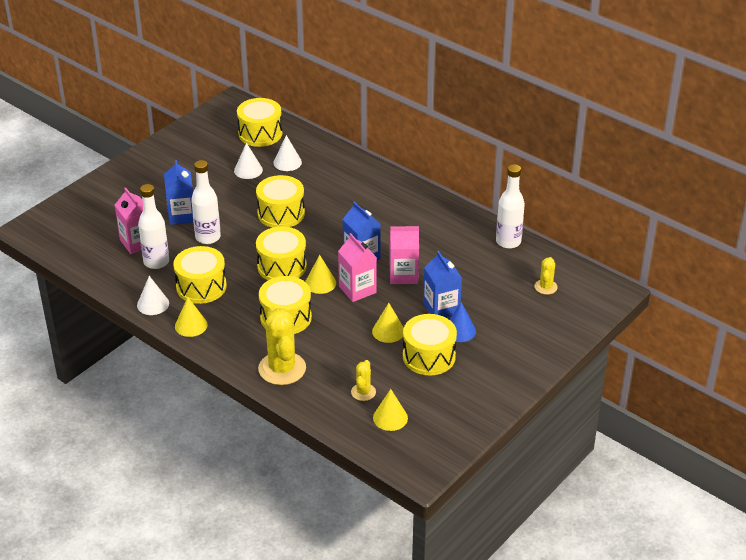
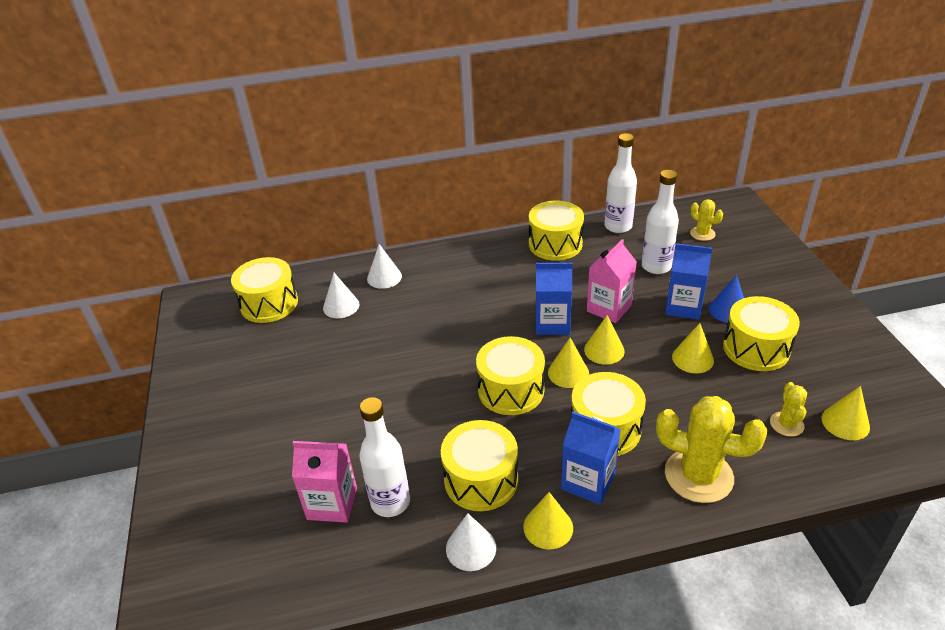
camera: 50 degrees left, 0 degrees up
(182, 215) = (329, 433): blue carton -> blue carton (588, 481)
(208, 237) = (395, 429): white bottle -> white bottle (656, 266)
(248, 170) = (317, 340): white cone -> white cone (384, 277)
(281, 213) = (419, 349): yellow drum -> yellow drum (555, 244)
(357, 289) = (604, 350): pink carton -> yellow cone
(363, 392) = (786, 424): yellow cactus -> yellow cactus turned 45 degrees clockwise

